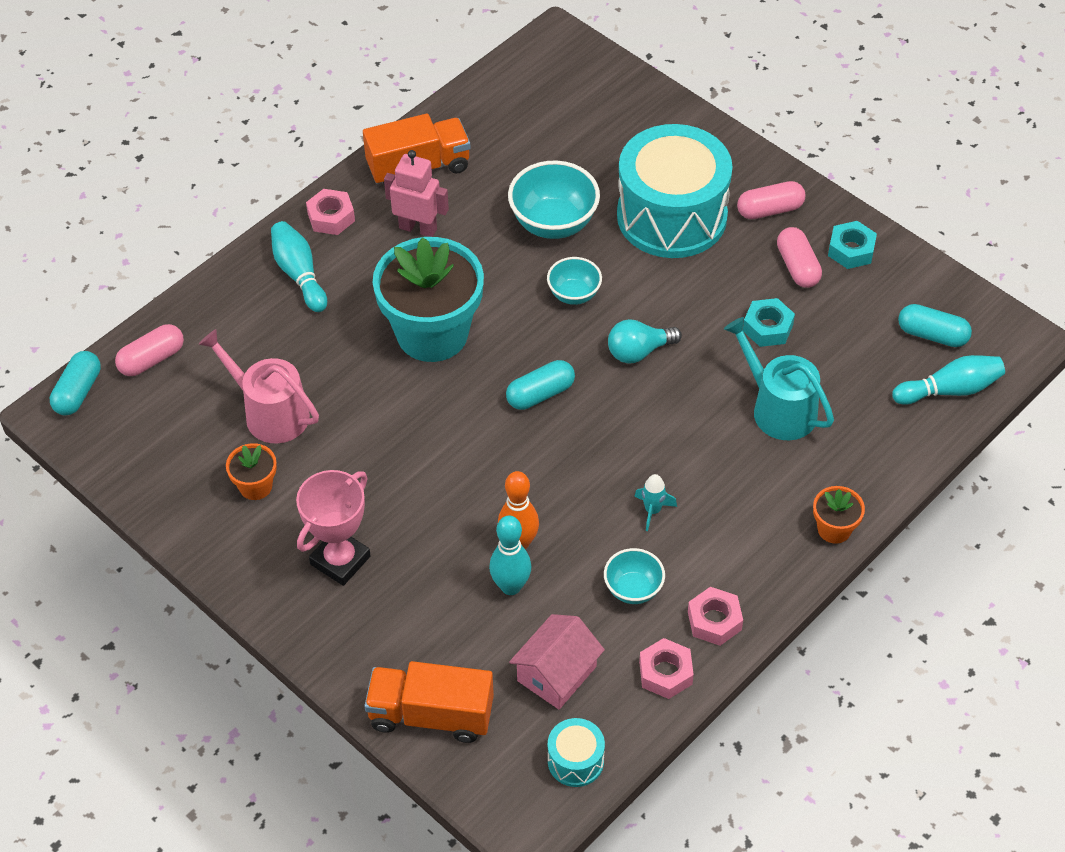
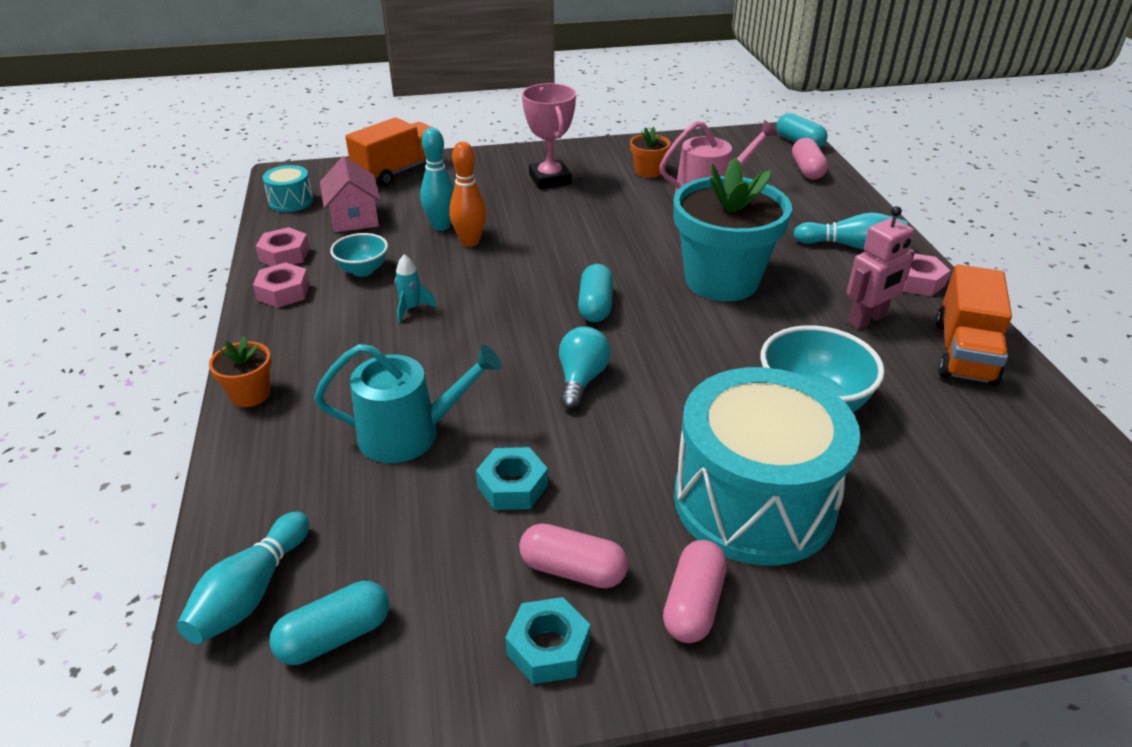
camera: 125 degrees right, 15 degrees down
(574, 294) = (695, 373): turquoise bowl -> none

